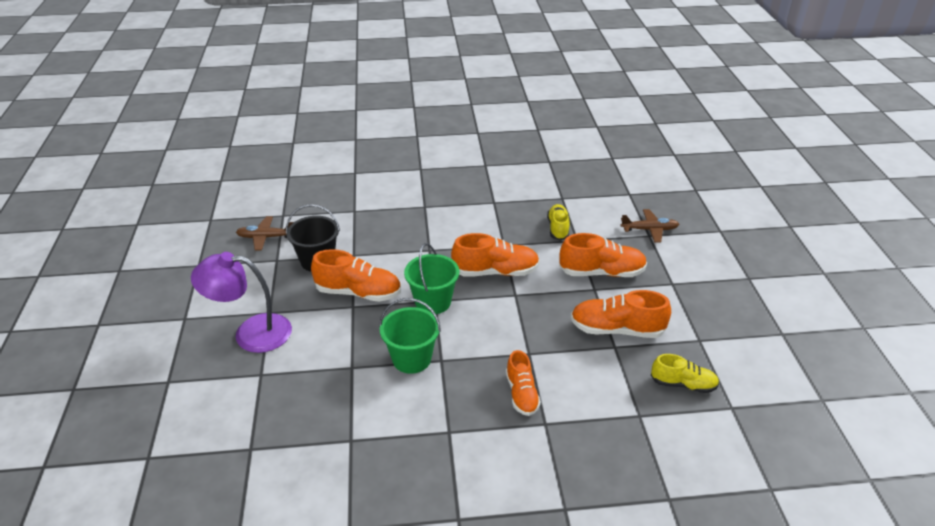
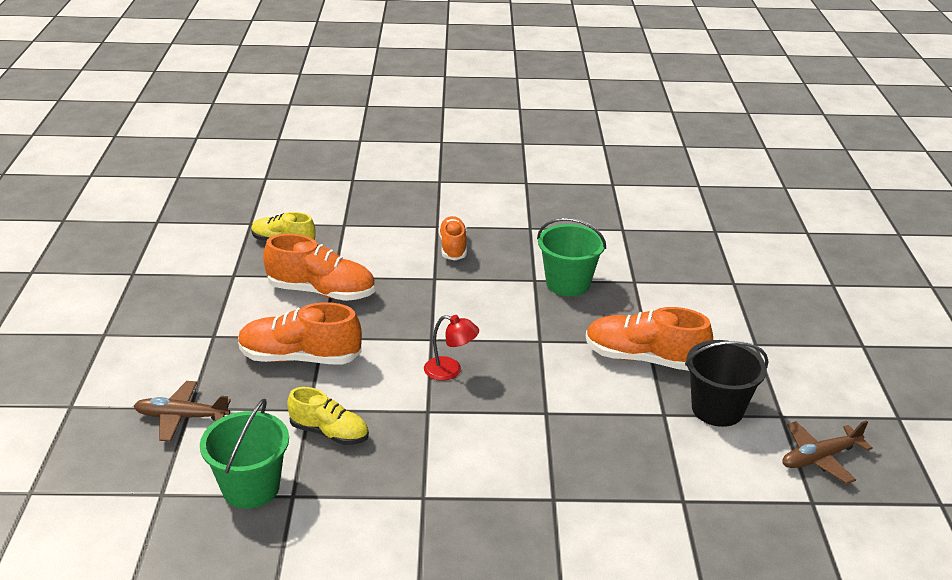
camera: 175 degrees left, 5 degrees down
(251, 333) = (766, 323): purple lamp -> none
(266, 237) = (819, 458): brown plane -> brown plane turned 150 degrees clockwise
(433, 302) = (542, 339): green bucket -> green bucket (251, 487)
(495, 272) = (450, 371): orange shoe -> red lamp
(558, 228) = (329, 433): yellow shoe -> yellow shoe turned 75 degrees counterclockwise

